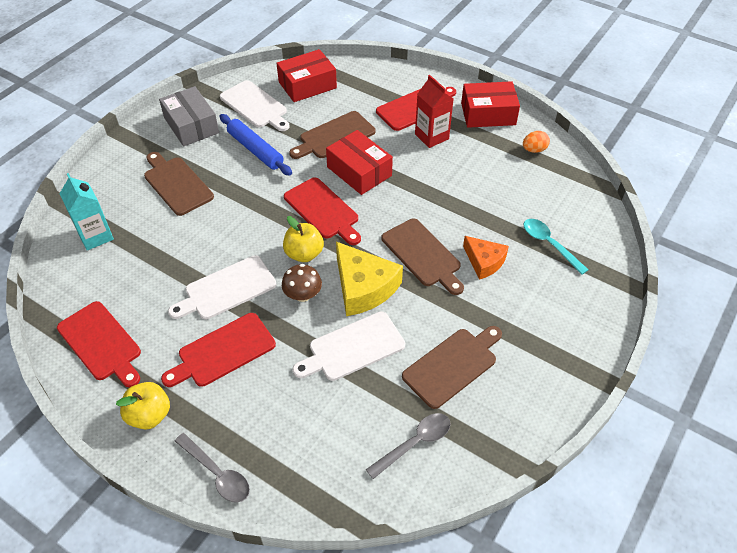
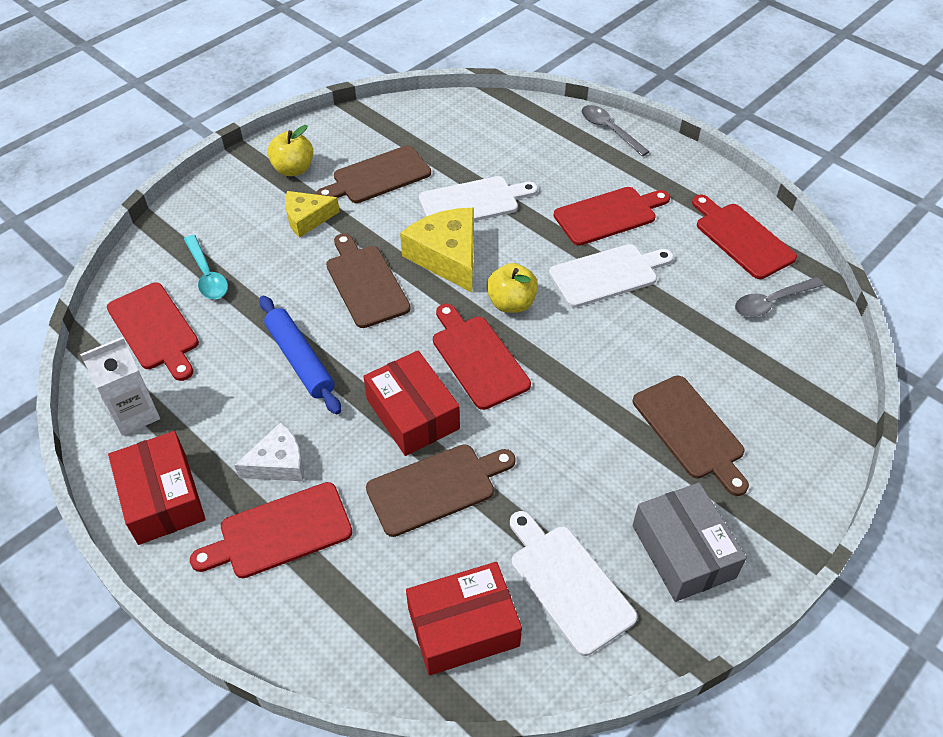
camera: 170 degrees left, 0 degrees up
(95, 236) = (788, 363): turquoise carton -> none
(149, 415) = (676, 174): yellow apple -> yellow apple (293, 169)
(255, 150) = (570, 479): blue rolling pin -> blue rolling pin (300, 360)
(303, 295) = (518, 257): brown mushroom -> none
(414, 443) = (435, 129): grey spoon -> grey spoon (771, 302)
(431, 136) = (278, 463): red carton -> white cheese
(484, 261) = (296, 266): orange cheese -> none
(488, 114) = (162, 498): red box -> red box turned 60 degrees clockwise
(497, 307) = (307, 218): none -> yellow cheese
(534, 150) = (134, 414): orange egg -> white carton
(559, 200) = (155, 329): none -> red cutting board

